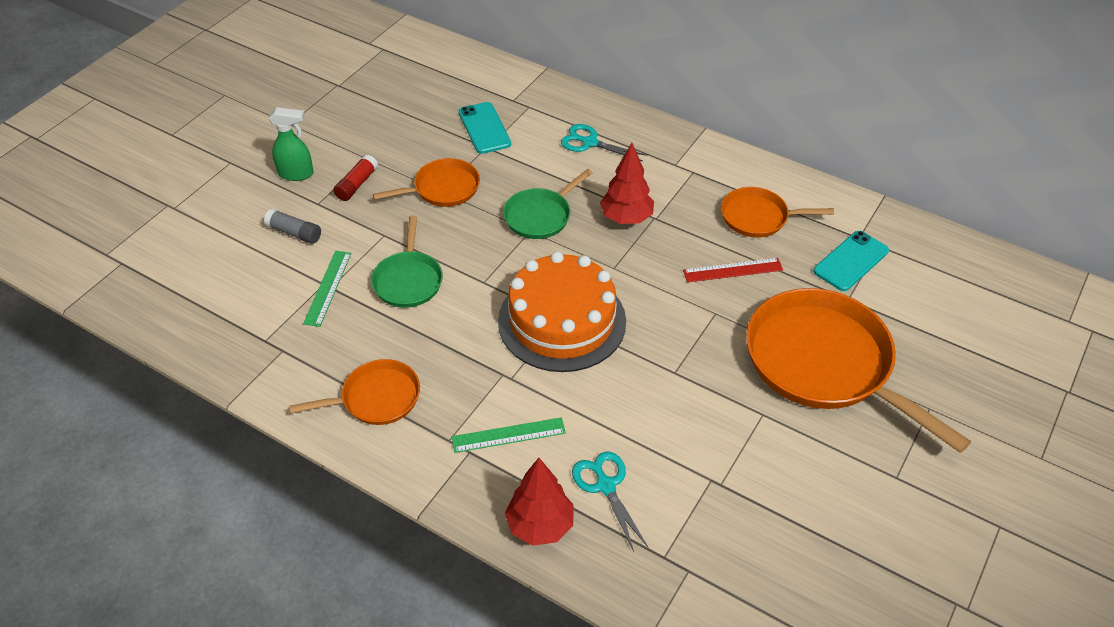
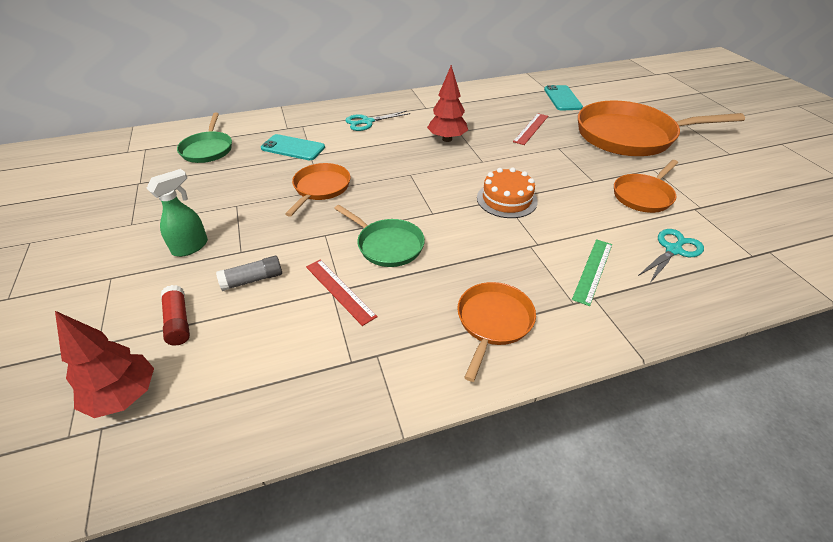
camera: 50 degrees left, 5 degrees down
(328, 288) = (340, 290): green ruler -> red ruler
(357, 184) = (254, 223): red glue stick -> red glue stick (178, 321)
(540, 216) = (403, 165): green pan -> green pan (208, 149)
(540, 526) = (694, 297): red tree -> red tree (124, 396)
(562, 321) = (506, 199): orange cake -> orange cake, size x0.58
(605, 485) = (673, 250): turquoise scissors -> turquoise scissors turned 120 degrees clockwise
(758, 217) = (500, 105): orange pan -> orange pan (643, 195)

